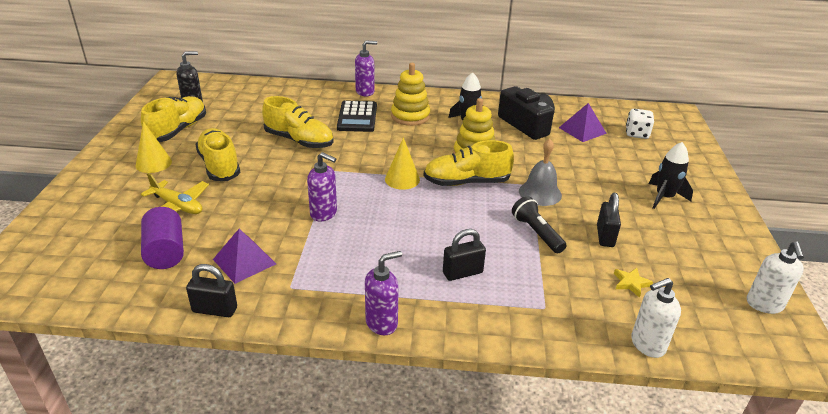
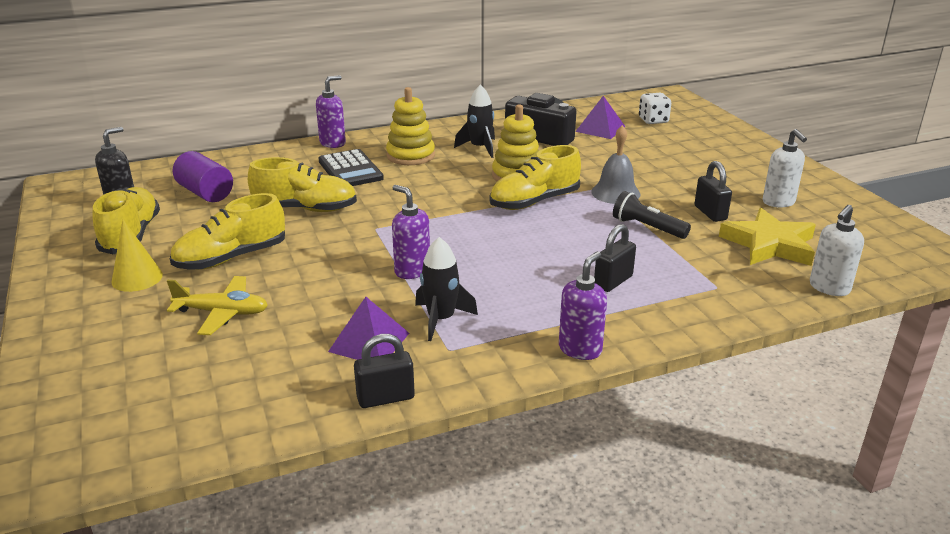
camera: 25 degrees left, 5 degrees down
(165, 252) = (259, 362): purple cylinder -> purple cylinder (205, 193)
(219, 165) = (231, 258): yellow shoe -> yellow shoe turned 75 degrees counterclockwise
(324, 213) = (412, 271): purple soap dispenser -> purple soap dispenser turned 135 degrees counterclockwise
(402, 179) = (464, 216): yellow cone -> none
(631, 283) = (769, 244): yellow star -> yellow star, size x2.33
(664, 197) = (728, 167): black rocket -> black rocket (441, 319)
(764, 305) = (886, 229): white soap dispenser -> white soap dispenser (778, 202)

